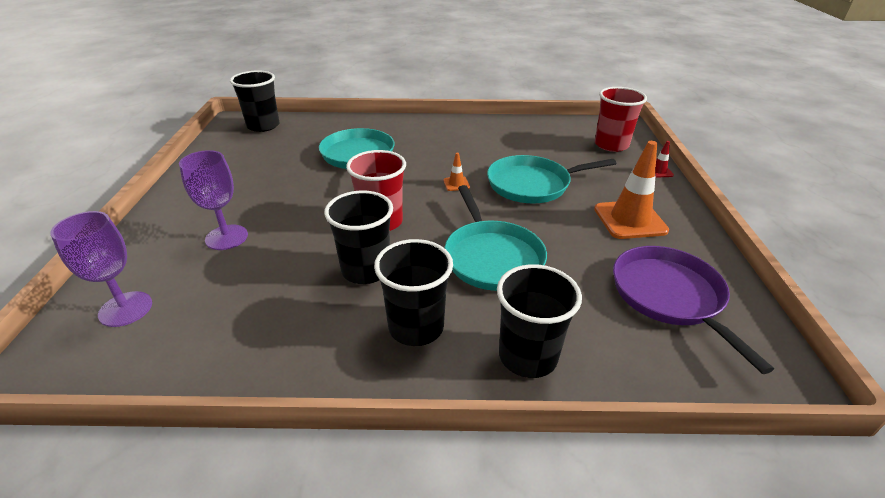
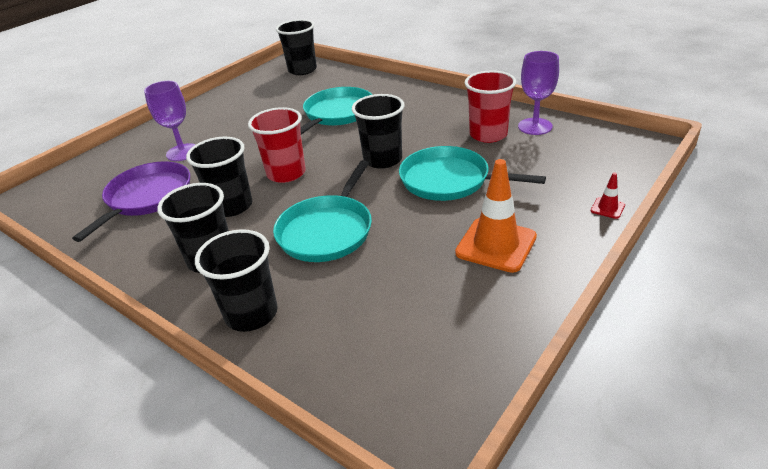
camera: 40 degrees right, 0 degrees up
(125, 309) = (88, 180): purple goblet -> purple goblet (535, 126)
(456, 184) = (383, 160): orange traffic cone -> black cup
(611, 145) = (594, 164): red cup -> red cup (488, 134)
(670, 296) = (428, 325): purple pan -> purple pan (147, 198)

